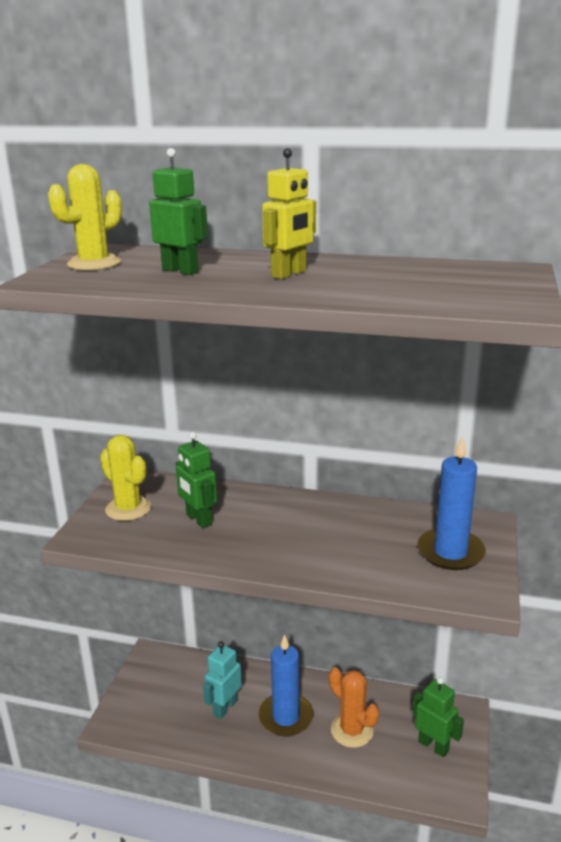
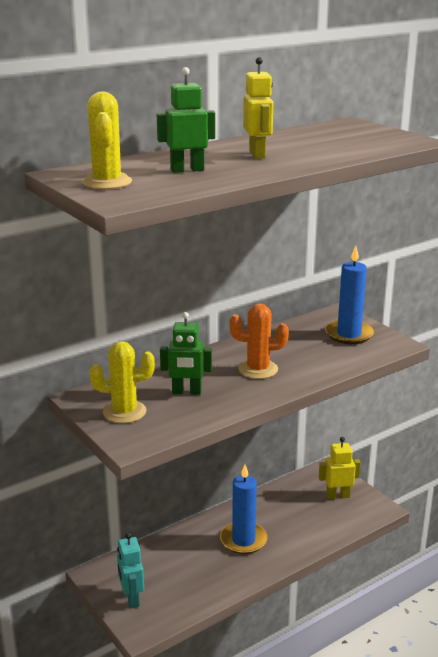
camera: 50 degrees left, 0 degrees up
(224, 707) = (199, 563): turquoise robot -> turquoise robot (131, 598)
(352, 730) = (289, 519): orange cactus -> orange cactus (258, 369)
(433, 746) = (337, 496): green robot -> yellow robot

